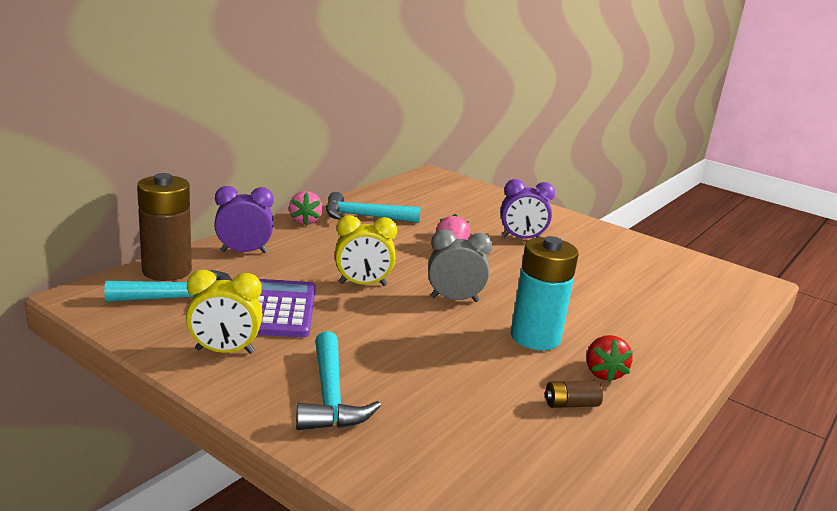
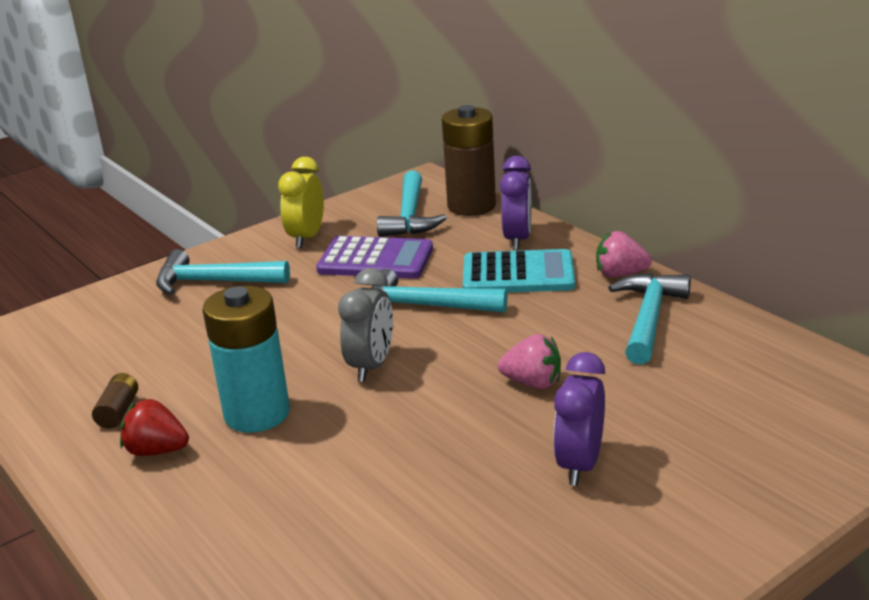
camera: 110 degrees right, 5 degrees up
(306, 252) = (518, 274): none -> turquoise calculator
(362, 284) = (424, 306): yellow clock -> turquoise hammer

